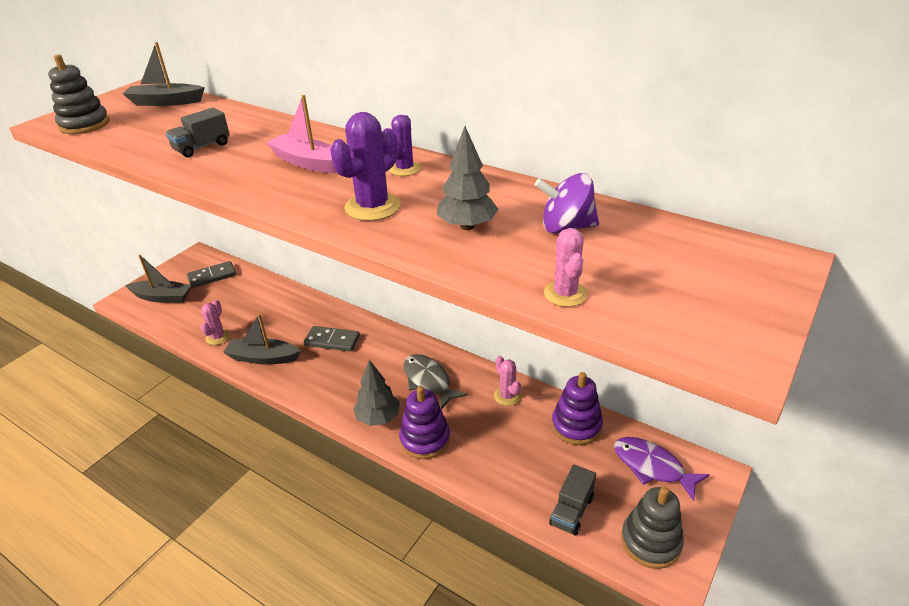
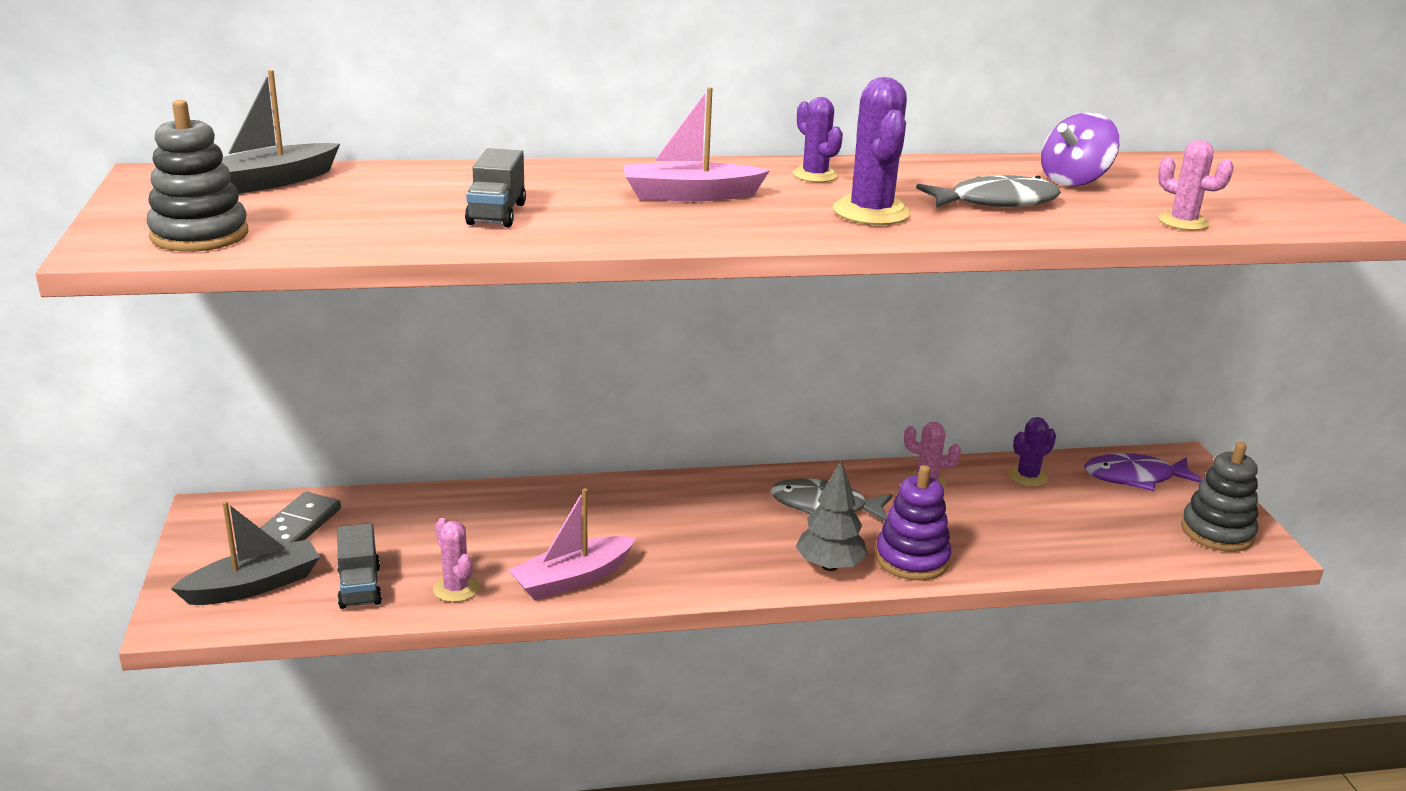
camera: 45 degrees left, 10 degrees down
(263, 358) = (572, 579): grey boat -> pink boat
(332, 341) = (636, 520): grey domino -> none
(467, 226) = (996, 202): grey tree -> grey fish
(571, 511) = (1130, 544): grey truck -> grey truck (360, 587)
(576, 426) = (1027, 476): purple stacking toy -> purple cactus

